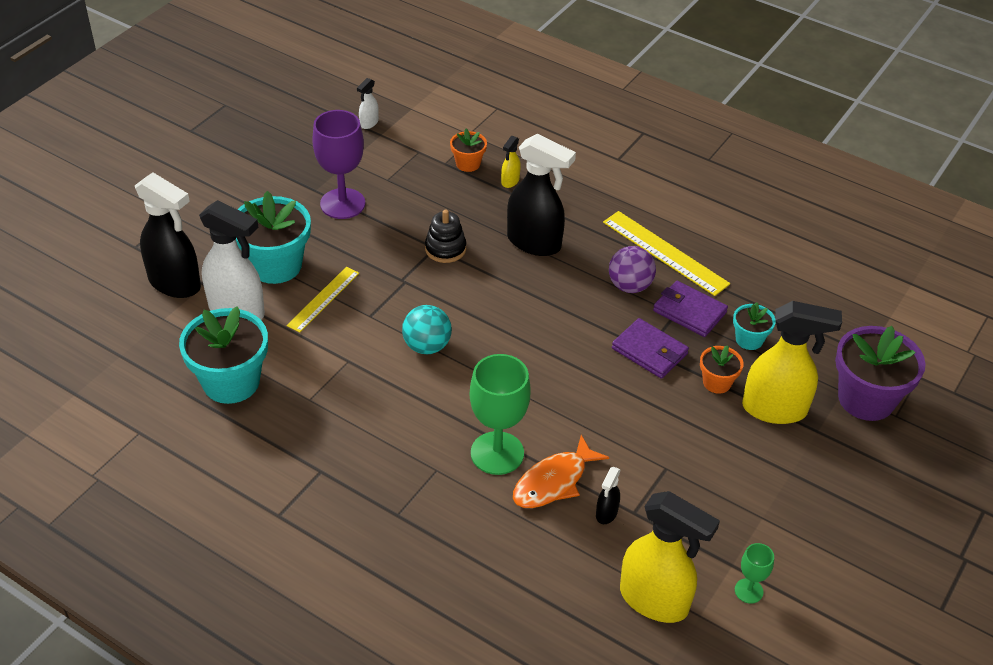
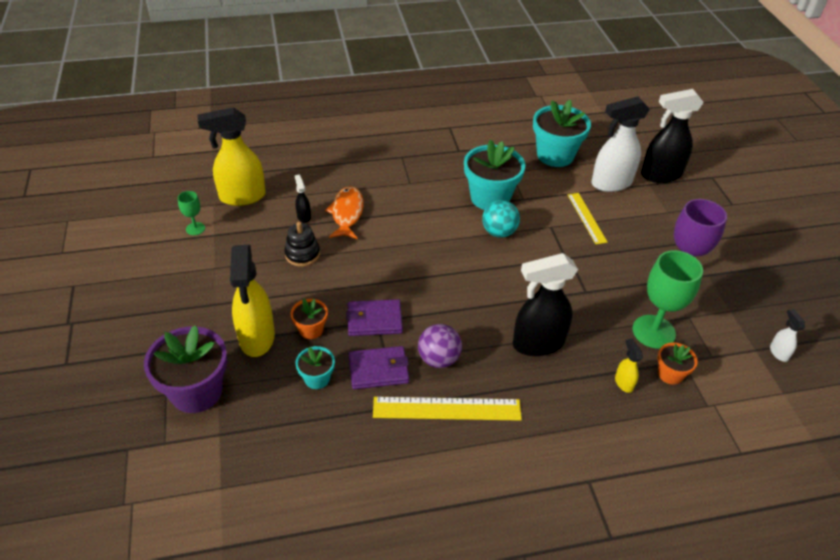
camera: 135 degrees right, 0 degrees up
(275, 265) = (639, 217): turquoise flower pot -> turquoise flower pot (490, 198)
(445, 249) = (579, 295): black stacking toy -> black stacking toy (302, 254)
(497, 453) = (391, 207): green goblet -> green goblet (653, 332)
(775, 409) = (257, 338): yellow spray bottle -> yellow spray bottle turned 60 degrees counterclockwise

